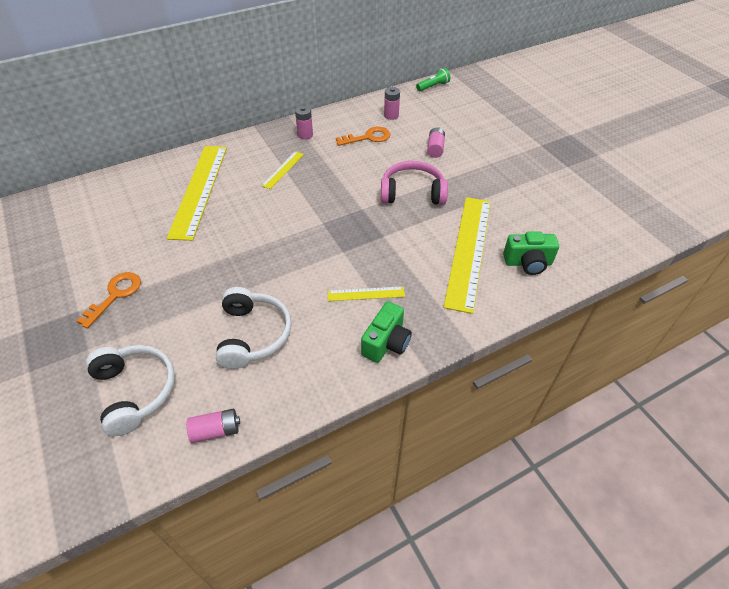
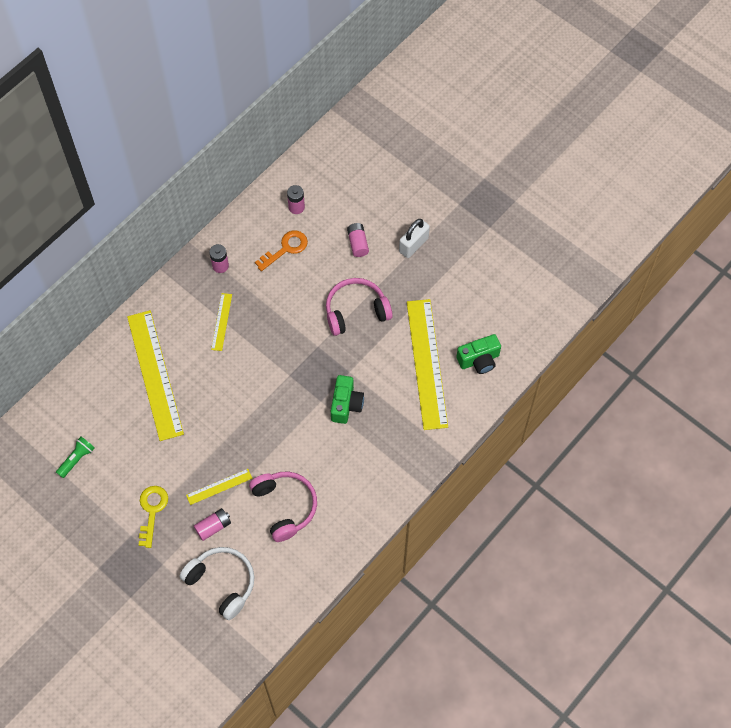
camera: 20 degrees left, 15 degrees up
(115, 295) = (152, 510): orange key -> yellow key
(216, 430) = (297, 589): pink battery -> pink battery (213, 527)
(253, 335) = (285, 506): white headphones -> pink headphones
(366, 294) = (357, 438): yellow ruler -> yellow ruler (219, 487)
(386, 343) = (390, 477): green camera -> green camera (346, 405)
(433, 86) = (324, 144): green flashlight -> green flashlight (77, 459)
(488, 161) = (413, 245): none -> white padlock

